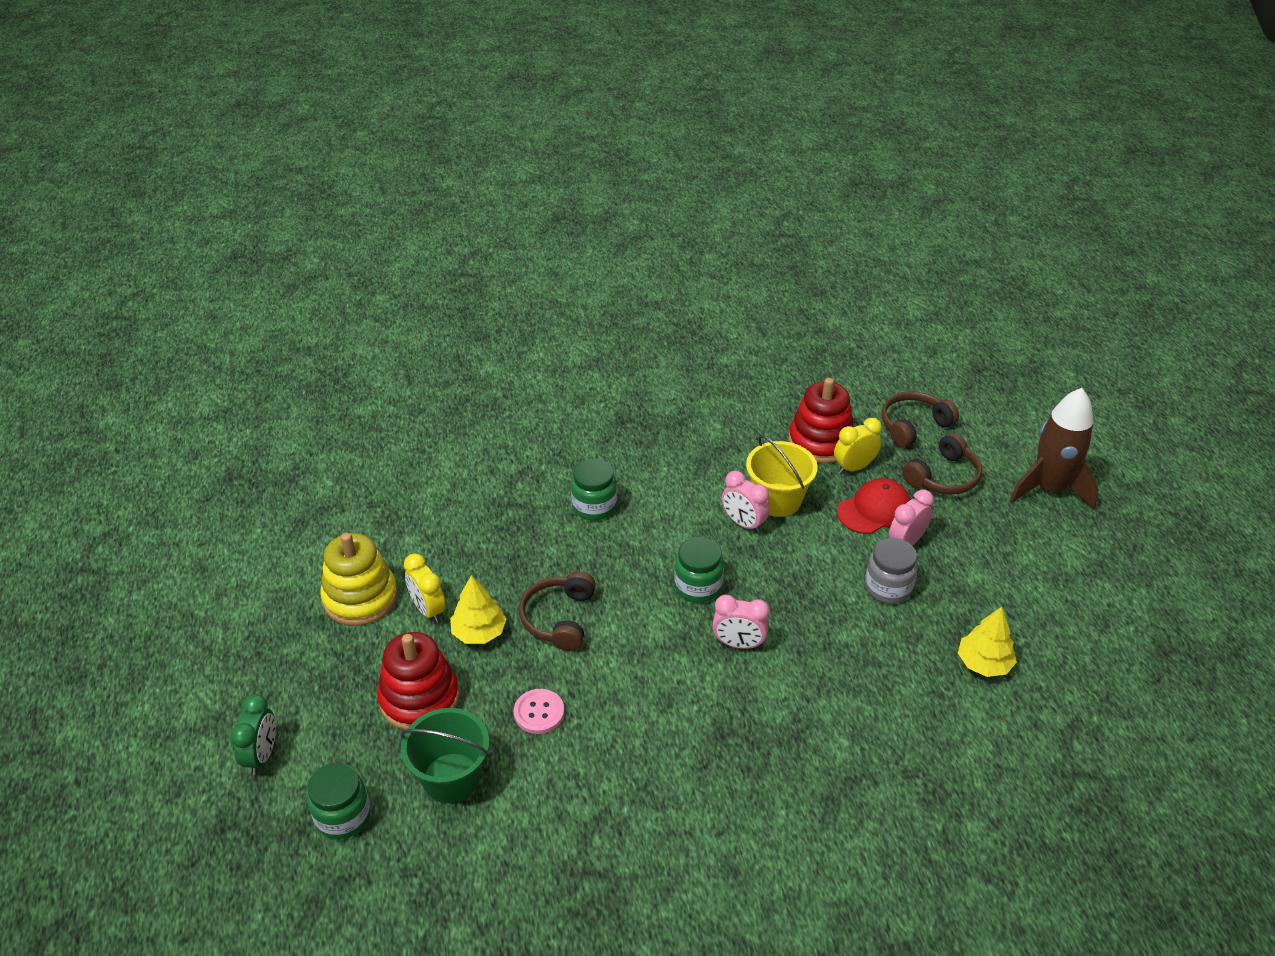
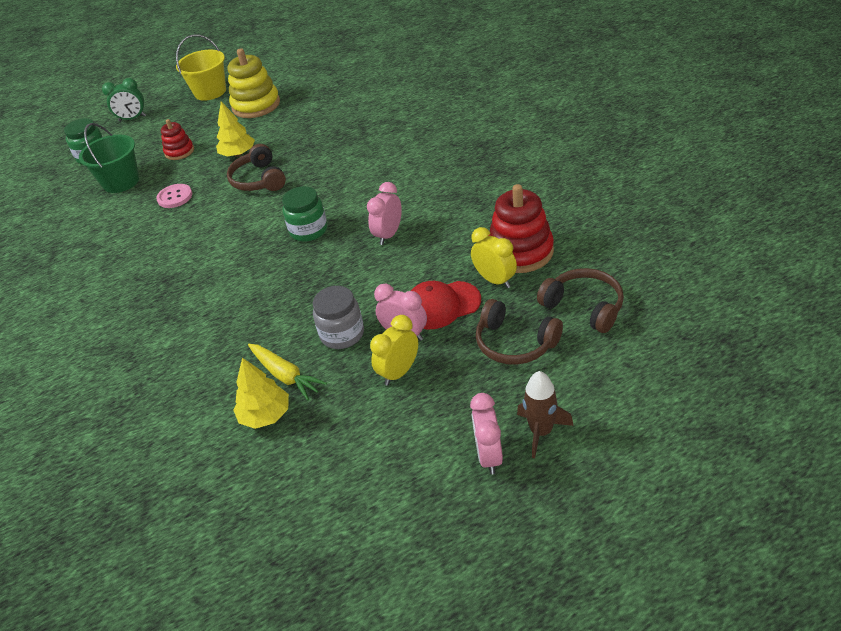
camera: 80 degrees right, 0 degrees up
(419, 699) = (179, 152): red stacking toy -> red stacking toy, size x0.58
(428, 610) = (252, 130): yellow clock -> yellow clock (399, 372)
(559, 618) = (258, 180): brown headphones -> brown headphones turned 105 degrees counterclockwise
(594, 506) = (376, 161): green jar -> none
(738, 644) = (254, 265): pink clock -> pink clock (489, 456)
(778, 500) = (426, 246): yellow bucket -> yellow bucket (210, 92)
(874, 510) = (441, 305): red cap -> red cap turned 120 degrees clockwise
(933, 640) = (285, 376): none -> yellow carrot
(1049, 488) = (541, 432): brown rocket -> brown rocket, size x0.58

